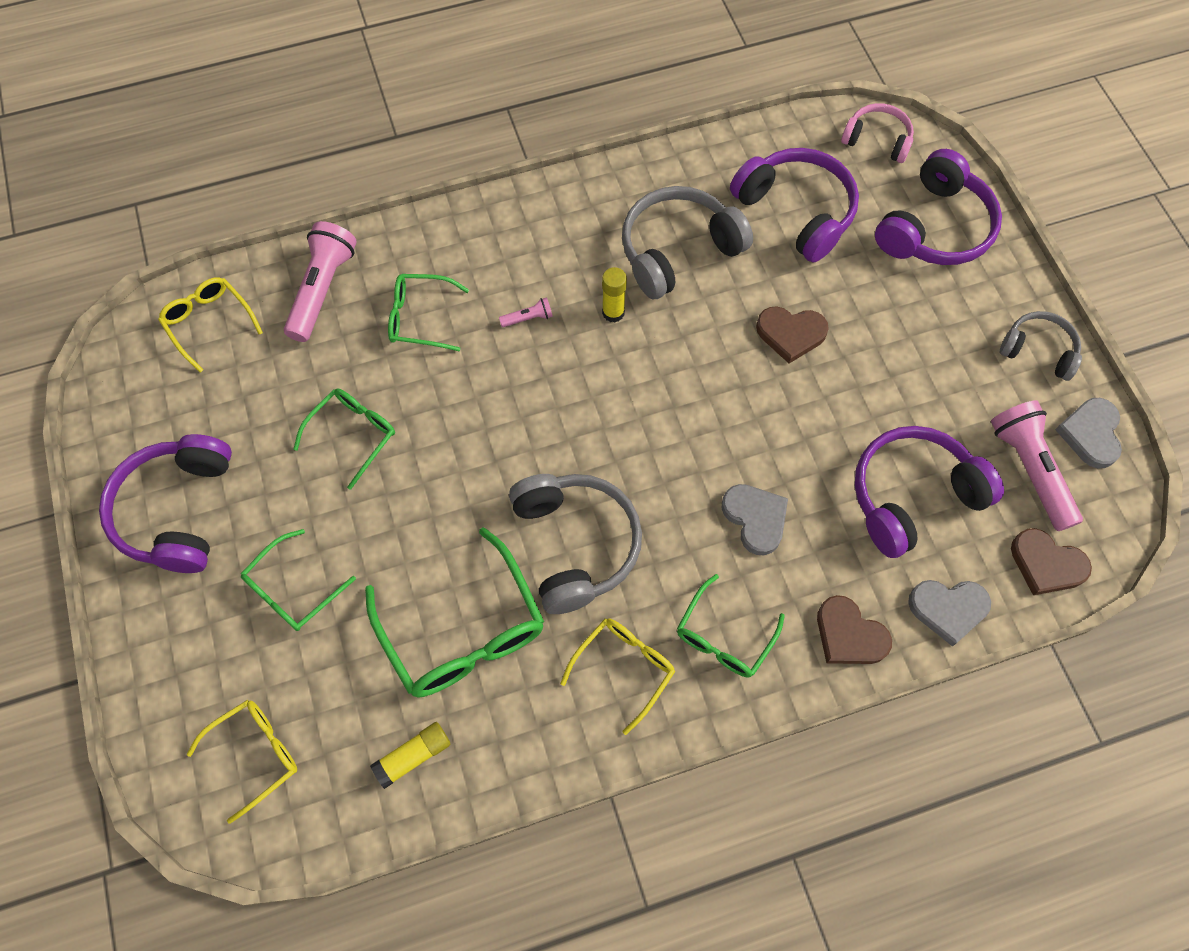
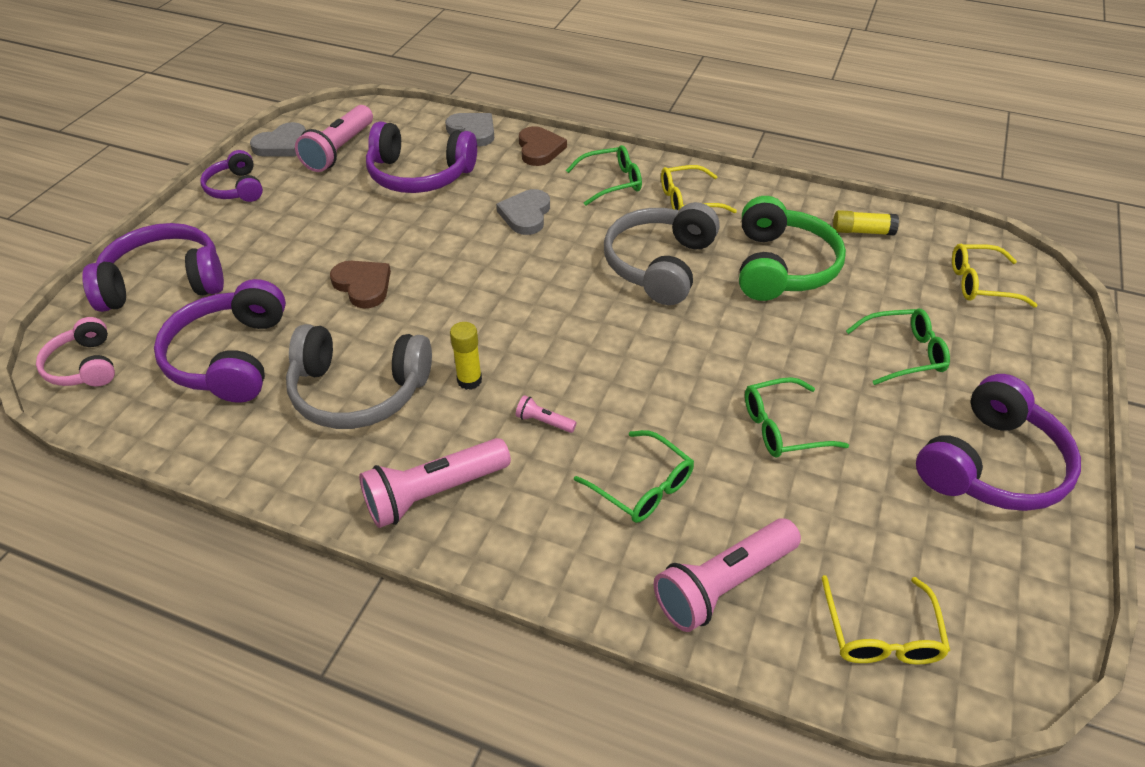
camera: 140 degrees left, 20 degrees down
(463, 630) = (781, 266): green glasses -> green headphones
(548, 223) = (434, 493): none -> pink flashlight
(1038, 350) = (236, 188): grey headphones -> purple headphones
(1046, 564) = (396, 119): brown heart -> none

